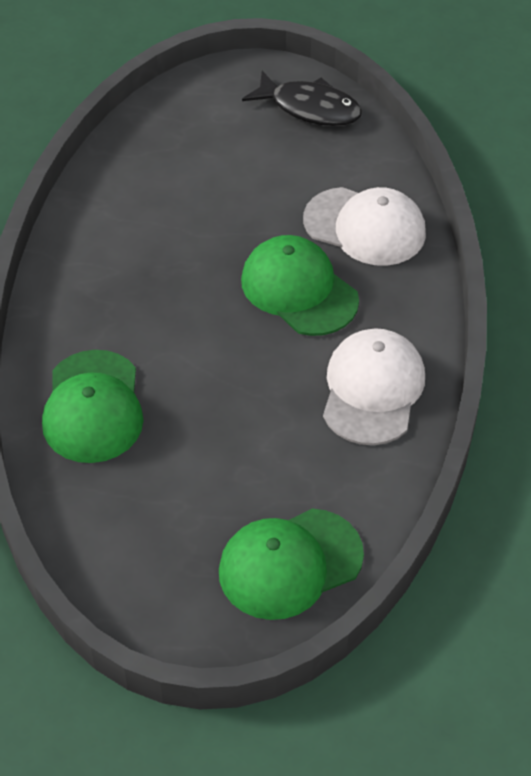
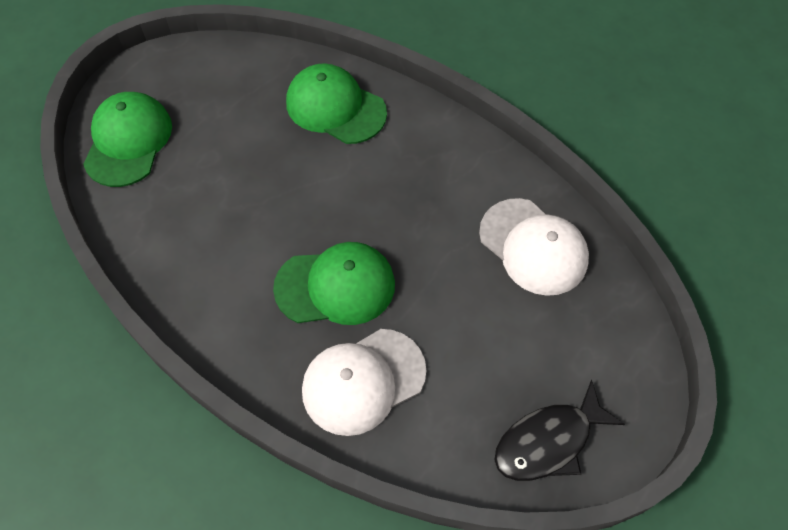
camera: 125 degrees right, 10 degrees up
(373, 390) = (204, 272): white cap -> white cap (533, 247)

